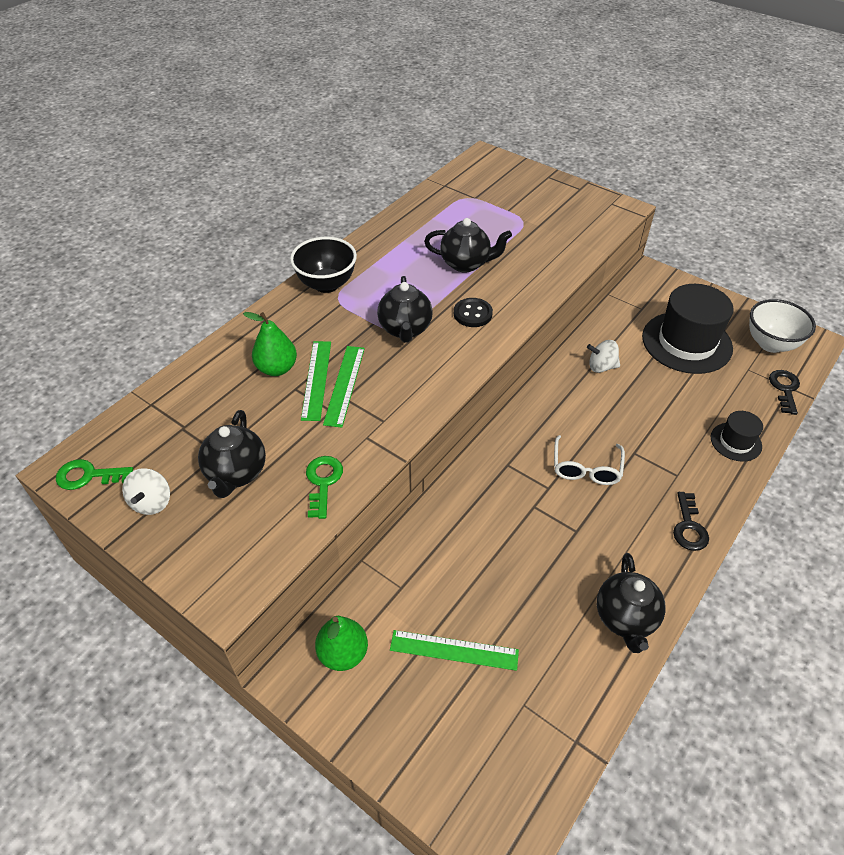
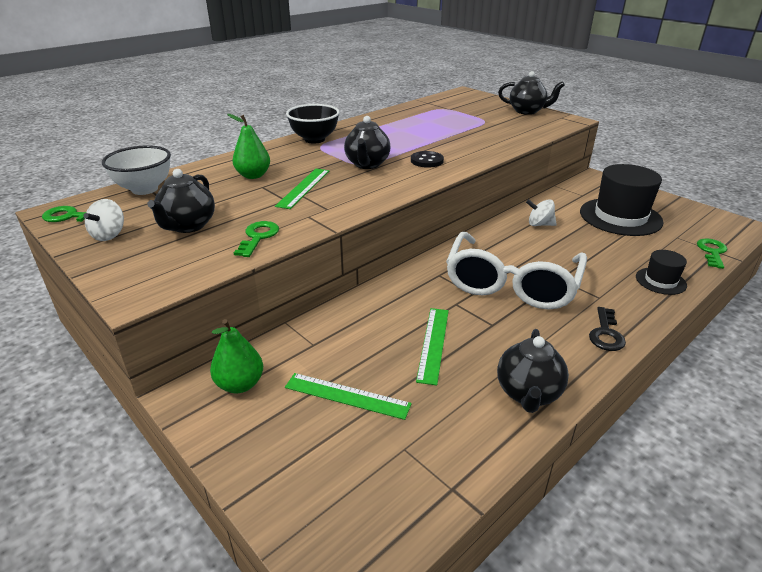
camera: 10 degrees right, 15 degrees down
(316, 379) = (282, 183): green ruler -> green ruler (433, 344)
(466, 264) = (430, 137): black teapot -> black teapot (527, 111)
(586, 469) = (511, 284): white glasses -> white glasses, size x2.01
(770, 344) = (700, 224): white bowl -> white bowl (145, 189)
(784, 389) = (712, 252): black key -> green key

